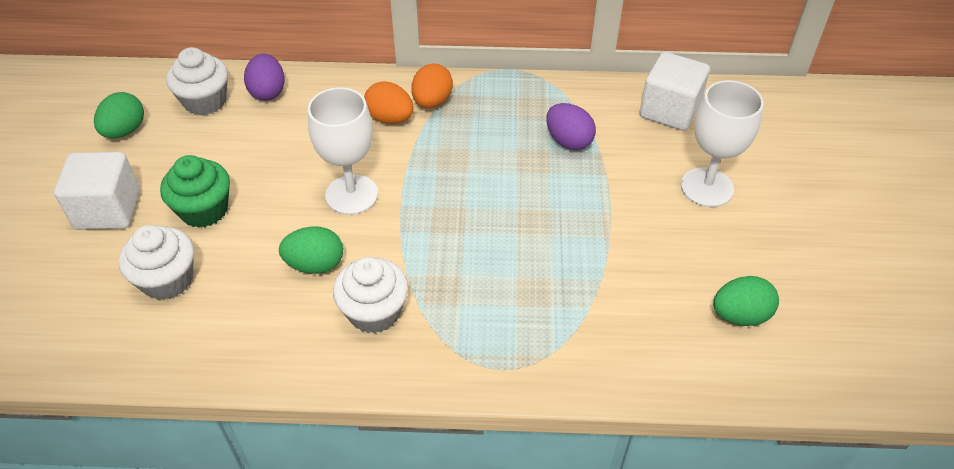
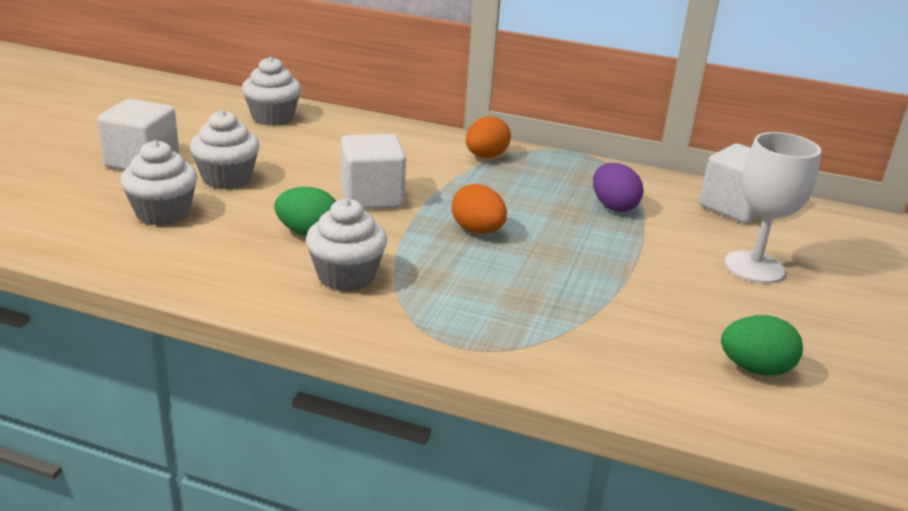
camera: 15 degrees right, 20 degrees down
(125, 131) = (191, 121): green egg -> none
(204, 210) = (227, 179): green cupcake -> white cupcake
(268, 92) = (333, 123): purple egg -> none
(351, 195) = (372, 197): white goblet -> white cube
(390, 118) = (438, 159): orange egg -> orange egg (477, 231)

